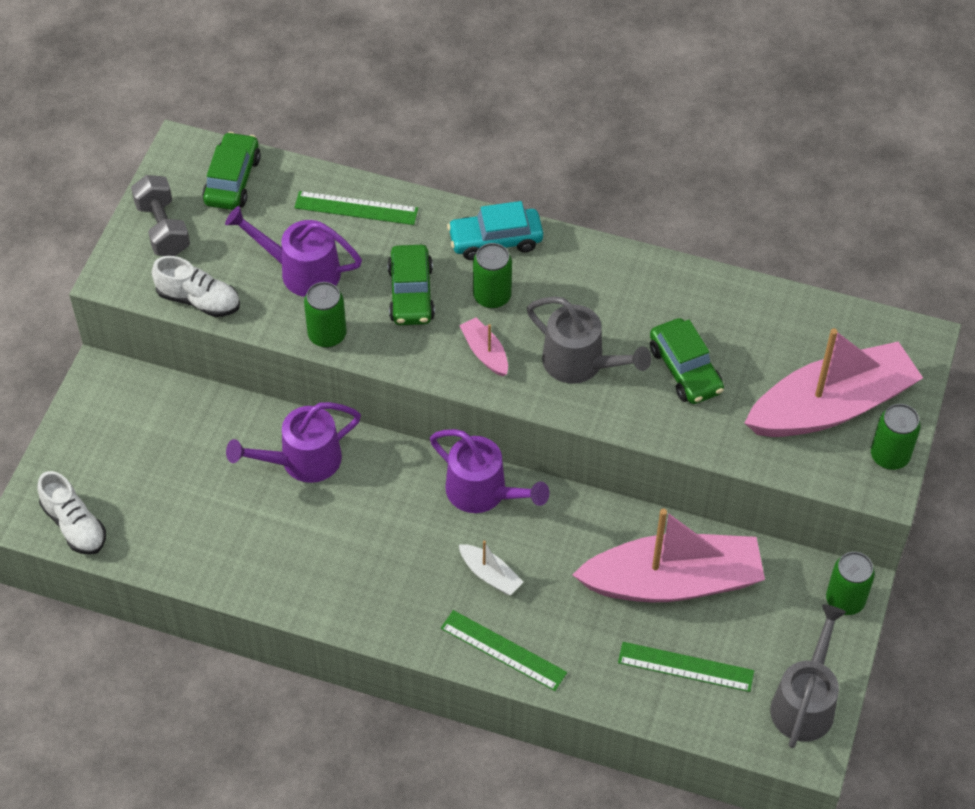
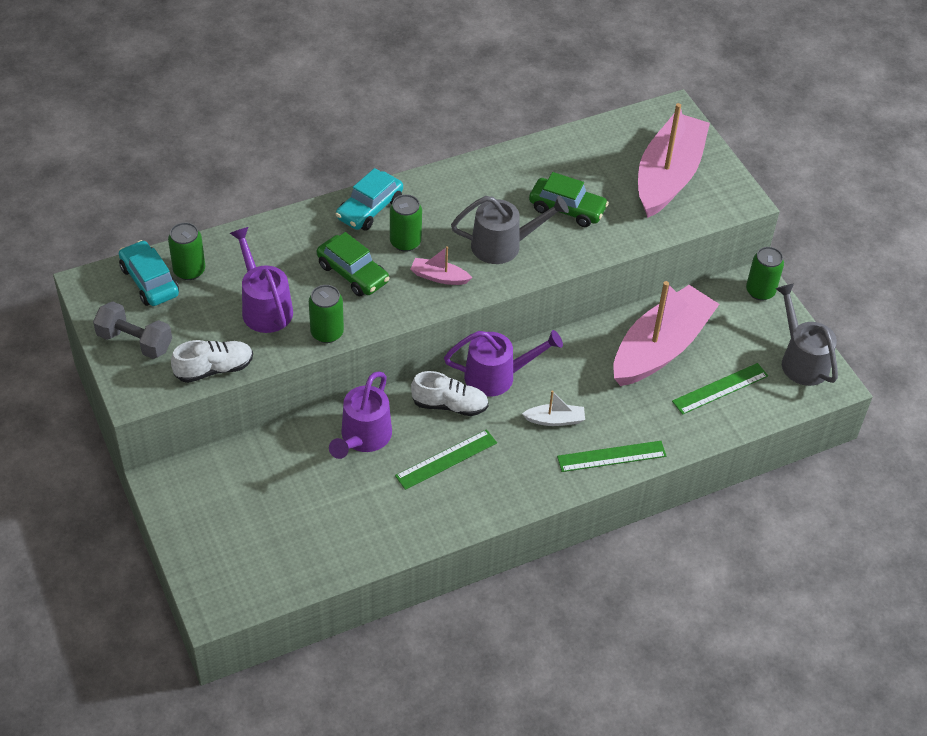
camera: 45 degrees left, 5 degrees down
(74, 525) = (253, 587): white shoe -> white shoe (449, 405)
(232, 180) = (149, 281): green car -> turquoise car
(301, 271) = (264, 306): purple watering can -> purple watering can turned 90 degrees clockwise
(356, 208) = (256, 246): green ruler -> green ruler (446, 459)
(889, 456) = (728, 181): green can -> green can (189, 270)

